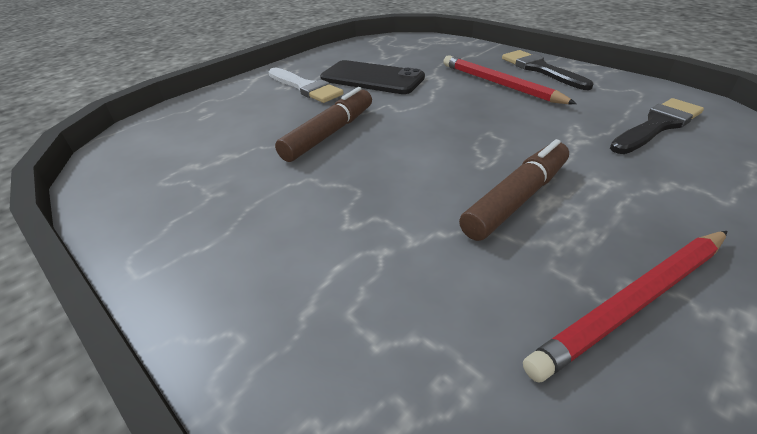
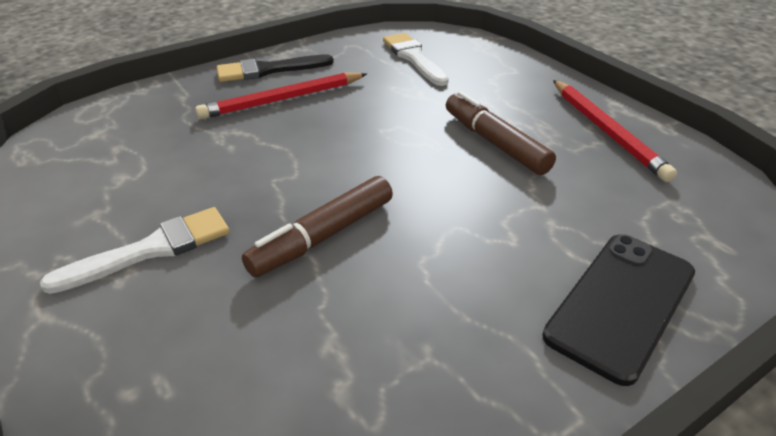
camera: 80 degrees left, 0 degrees up
(329, 133) = (323, 236): brown marker -> brown marker turned 90 degrees counterclockwise
(372, 78) = (181, 181): black phone -> black phone (621, 304)
(657, 125) = (413, 58): black brush -> white brush

